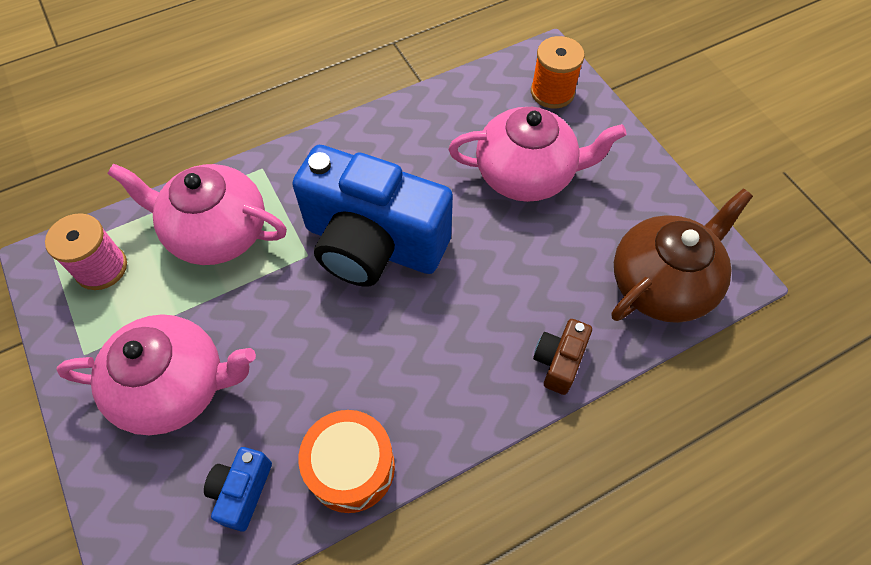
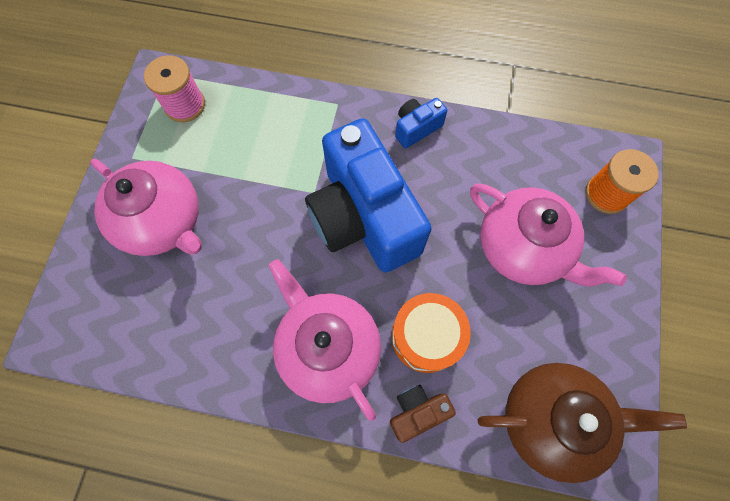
camera: 40 degrees right, 10 degrees up
(217, 232) = (271, 131): pink teapot -> pink teapot (328, 348)
(242, 491) = (146, 324): blue camera -> blue camera (416, 128)
(351, 467) = (219, 365): orange drum -> orange drum (426, 336)

